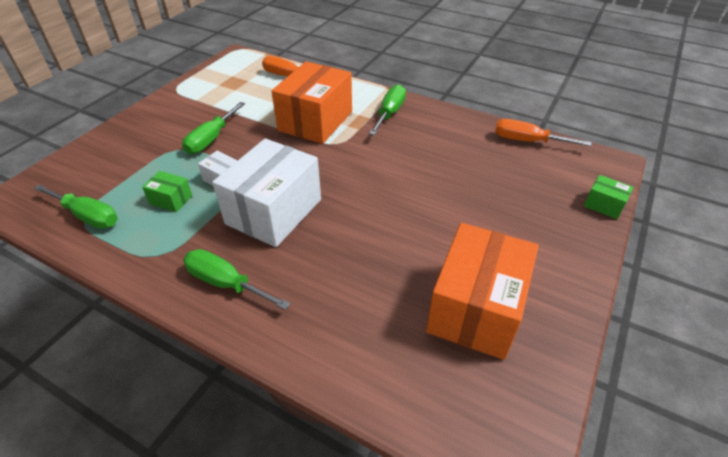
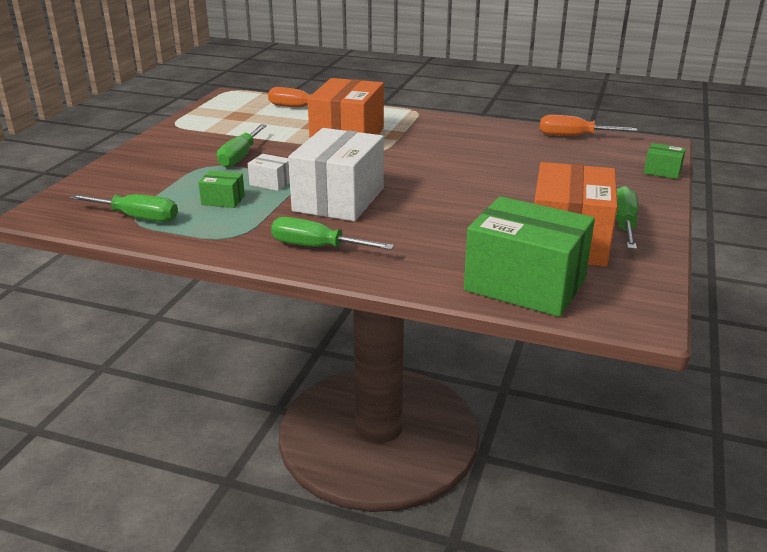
camera: 10 degrees left, 15 degrees down
(390, 113) = (424, 127): green screwdriver -> green screwdriver (623, 224)
(408, 378) = (525, 285): none -> green box

